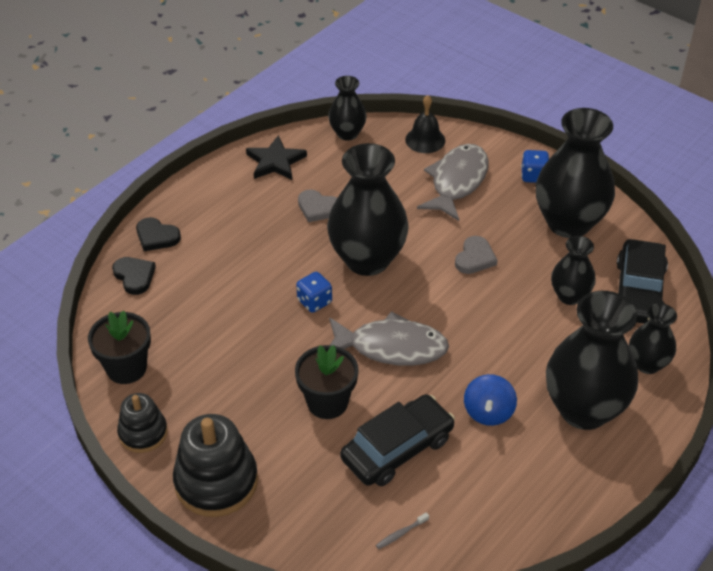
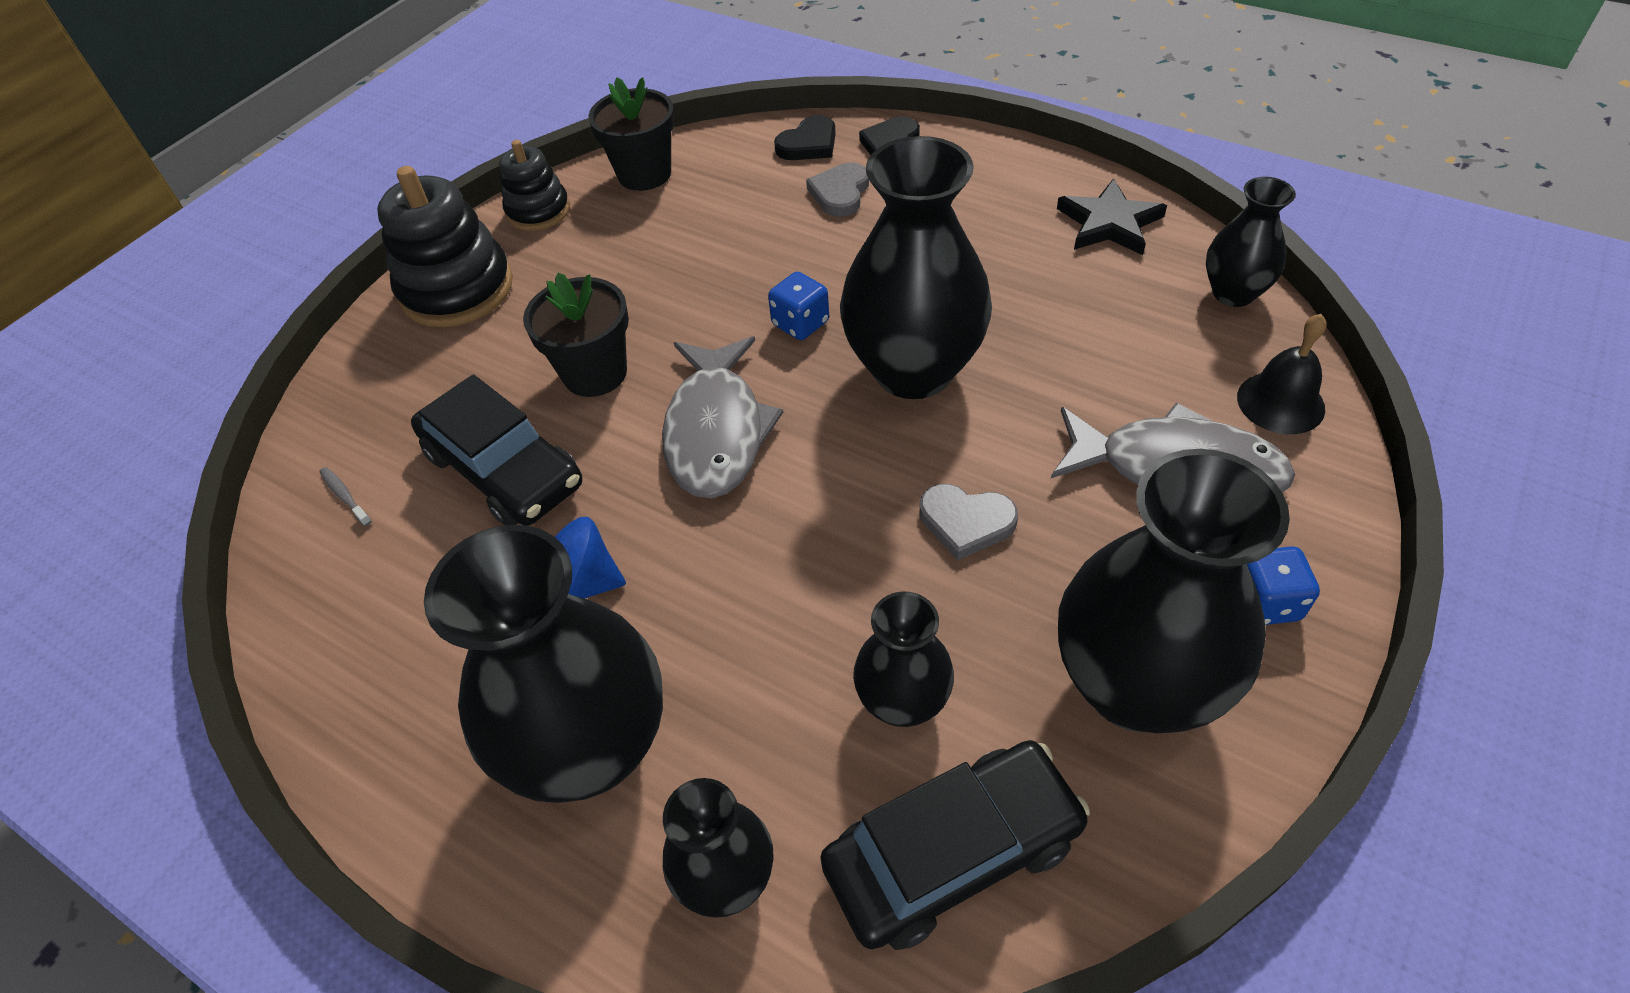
camera: 85 degrees right, 5 degrees up
(318, 208) = (1018, 291): grey heart -> grey heart (840, 193)
(638, 291) = (952, 853): black car -> black car turned 150 degrees clockwise

